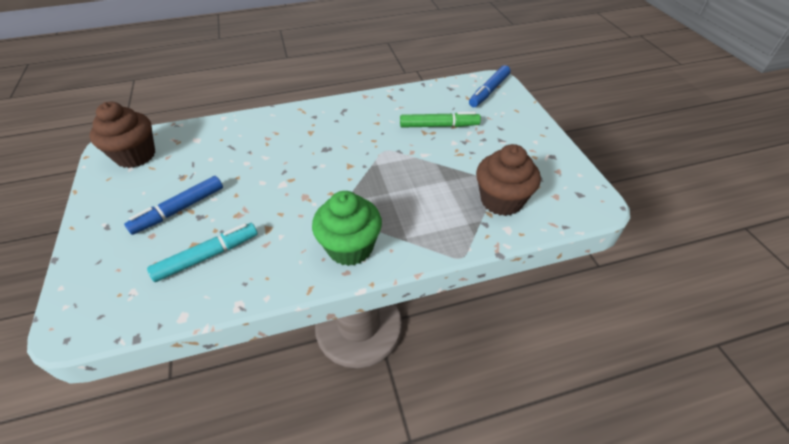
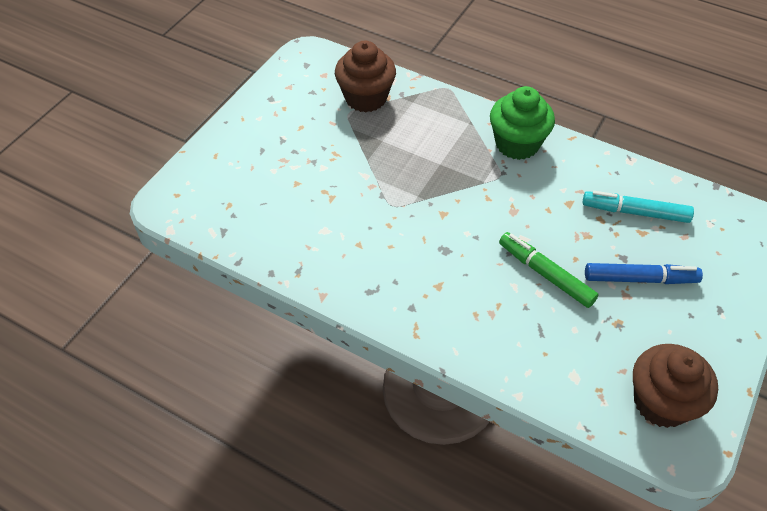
camera: 135 degrees left, 5 degrees up
(439, 126) = (309, 193): green marker -> green marker (545, 274)
(489, 91) = (197, 194): blue marker -> none

